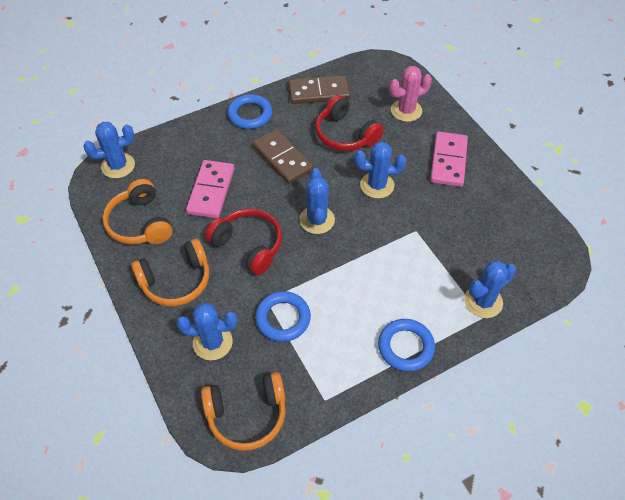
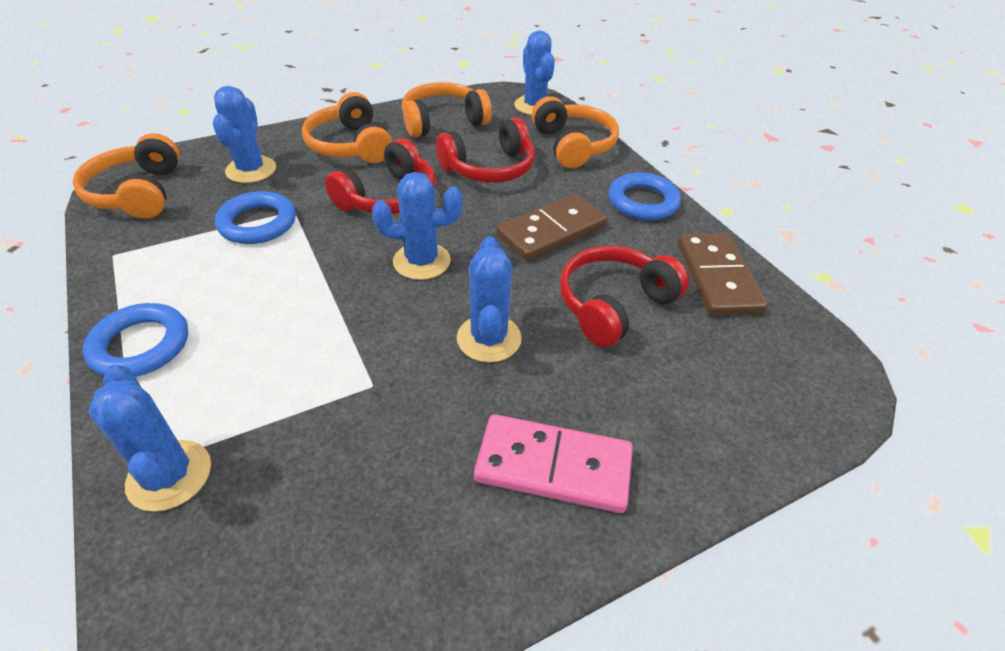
camera: 90 degrees right, 10 degrees down
(180, 144) = (573, 145): none -> orange headphones
(211, 191) = (489, 168): pink domino -> red headphones
(406, 110) = (700, 404): pink cactus -> none

